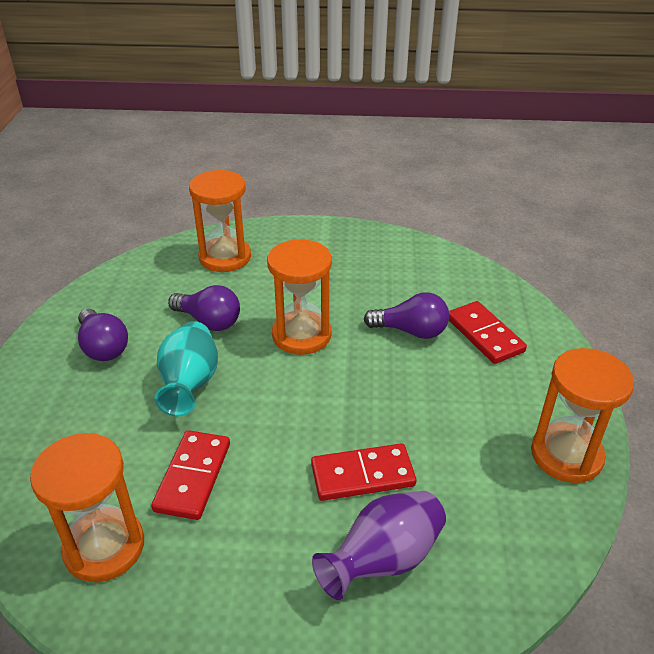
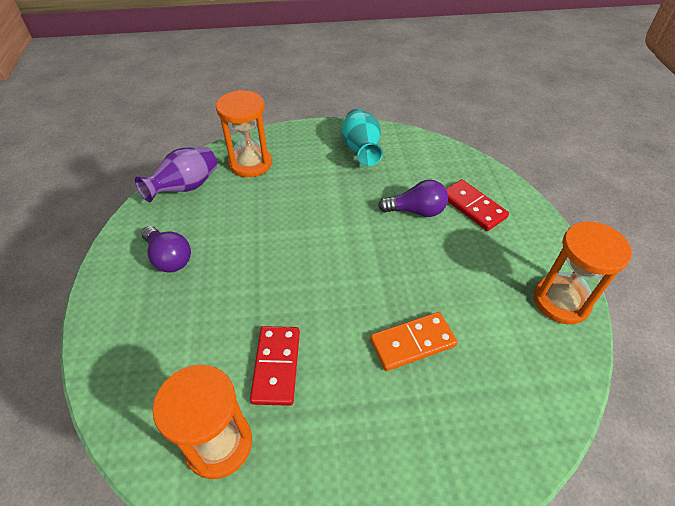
camera: 10 degrees left, 10 degrees up
(190, 384) = (252, 282): turquoise vase -> turquoise vase (361, 150)
(209, 321) = (252, 223): purple light bulb -> none
(301, 335) = (331, 225): orange hourglass -> none
(362, 475) = (412, 342): red domino -> orange domino
(384, 560) = (449, 415): purple vase -> purple vase (186, 188)

